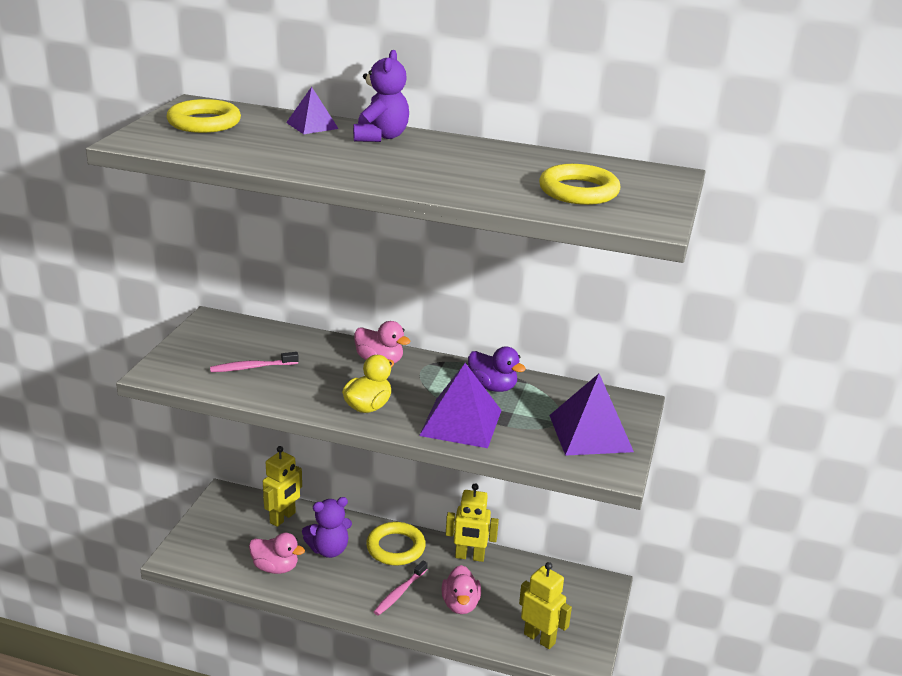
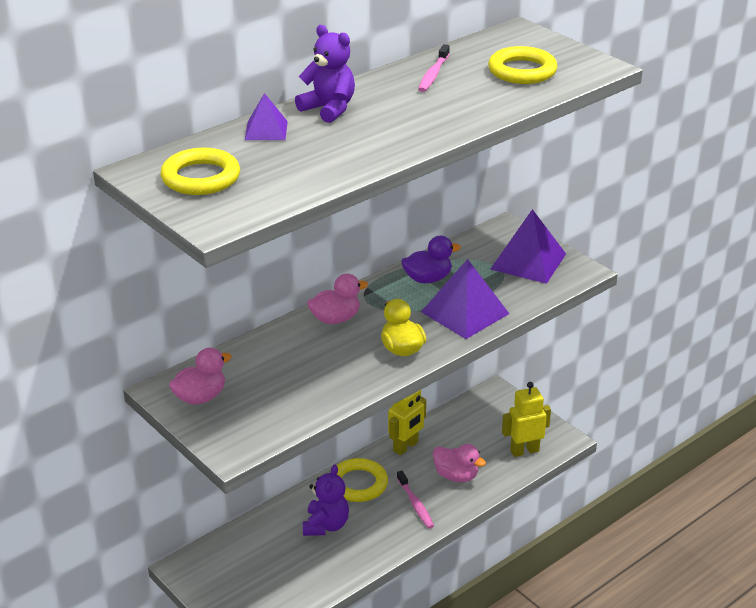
camera: 55 degrees left, 5 degrees up
(252, 367) = (278, 391): pink toothbrush -> pink toothbrush (433, 74)
(275, 567) = (320, 568): pink duck -> pink duck (200, 397)
(283, 518) = (256, 539): yellow robot -> none

